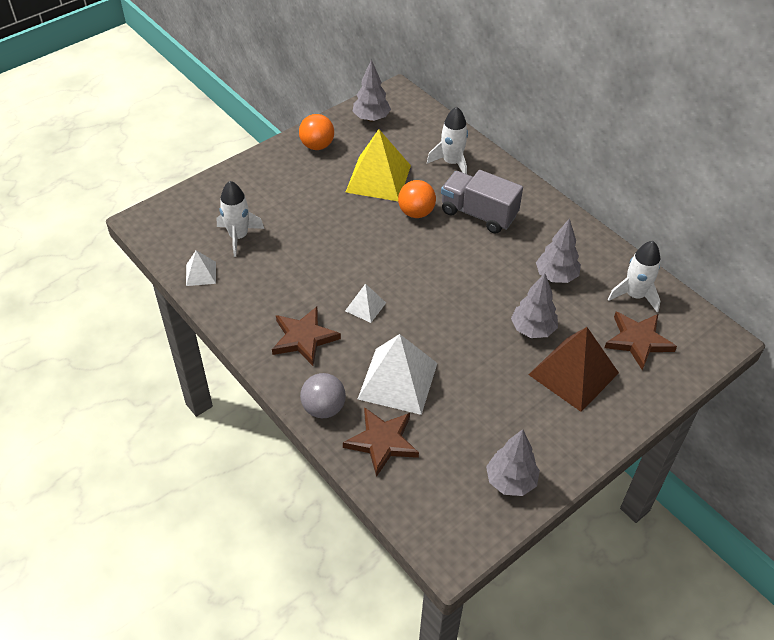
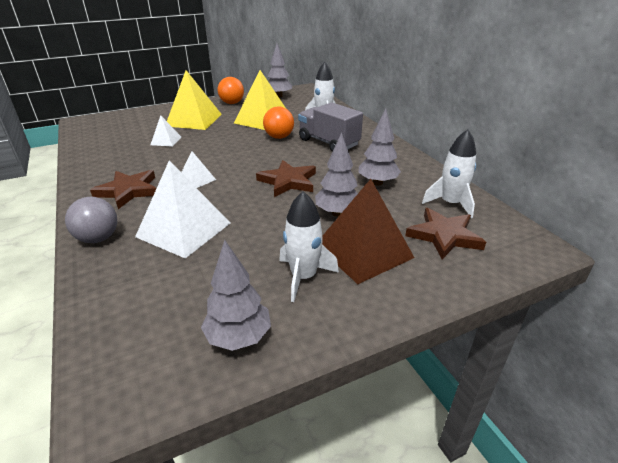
camera: 15 degrees right, 15 degrees down
(201, 273) = (89, 148): white pyramid -> white pyramid (166, 141)
(239, 236) = (137, 134): white rocket -> white rocket (304, 277)
(291, 193) = (194, 120): none -> yellow pyramid
(382, 442) = (128, 274): brown star -> brown star (288, 181)

